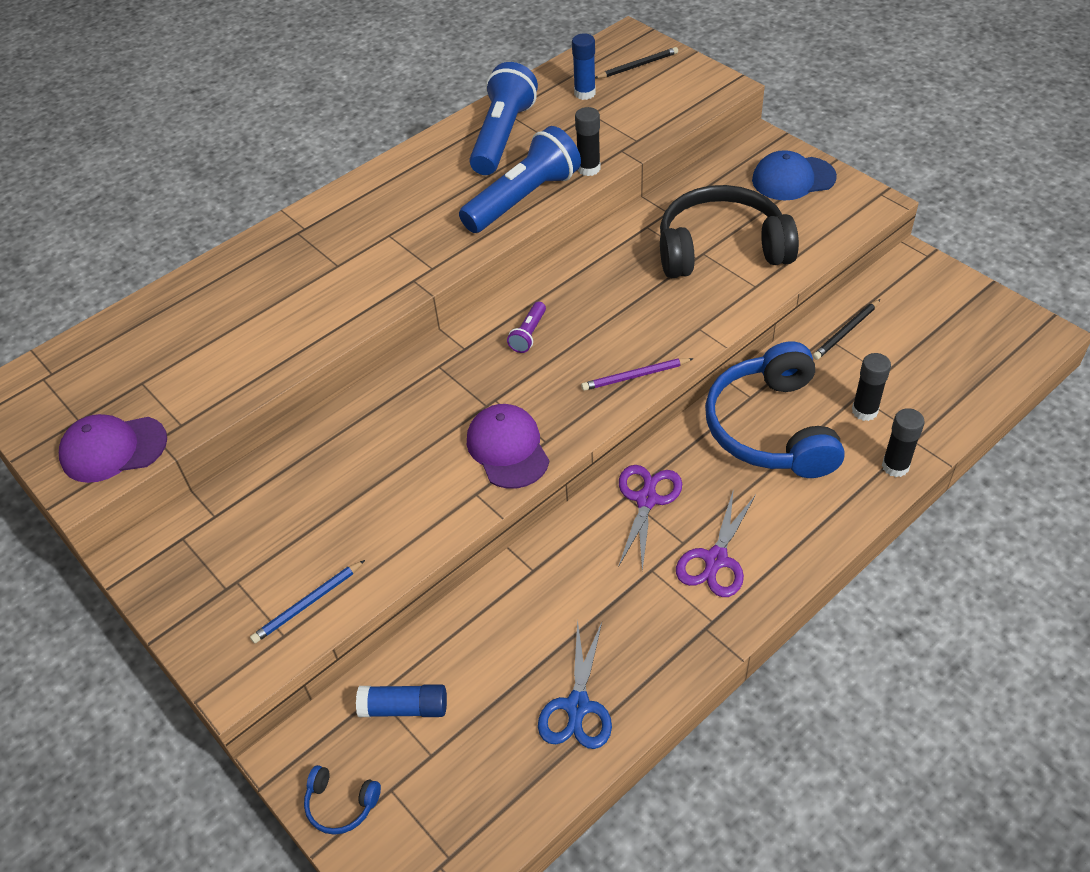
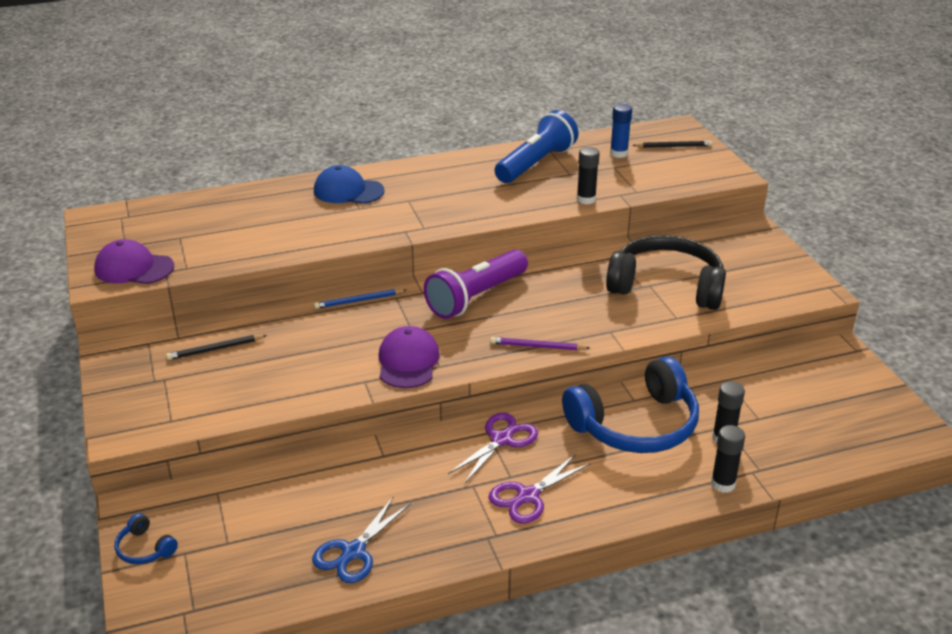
camera: 20 degrees right, 15 degrees down
(308, 604) = (200, 408): blue pencil -> blue pencil (359, 301)
(404, 708) = (230, 507): blue glue stick -> none
(523, 199) = (522, 205): blue flashlight -> none
(528, 334) = (476, 297): purple flashlight -> purple flashlight, size x2.27
(771, 428) = (636, 425): blue headphones -> blue headphones turned 135 degrees counterclockwise
(793, 179) = (760, 257): blue cap -> blue cap (348, 191)
(846, 332) = (746, 381): black pencil -> black pencil (215, 349)

